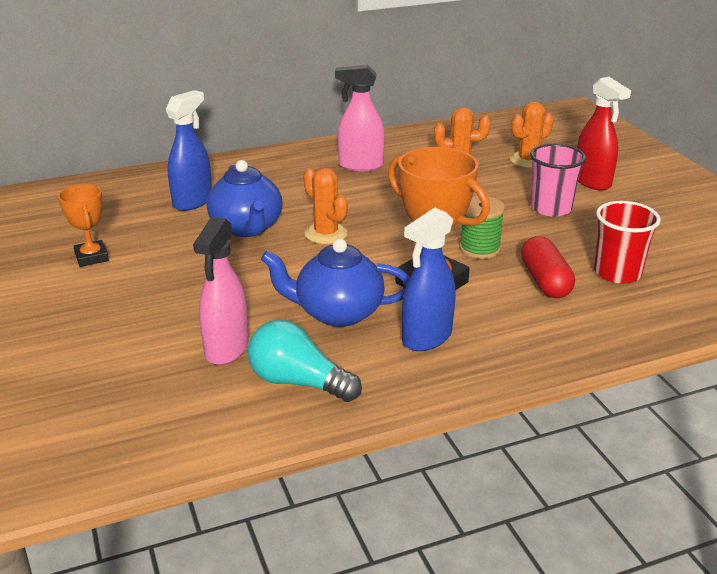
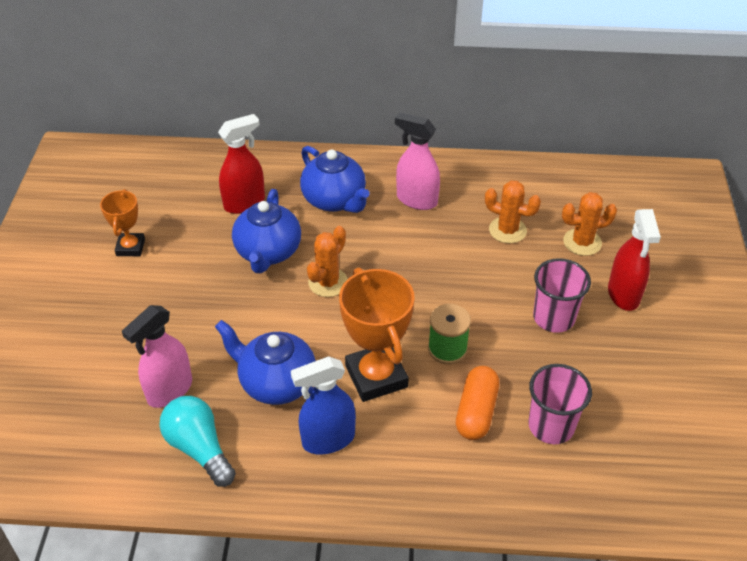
camera: 25 degrees right, 15 degrees up
(193, 201) = (245, 203): blue spray bottle -> red spray bottle
(283, 181) = (334, 200): none -> blue teapot
(326, 234) = (328, 282): orange cactus -> orange cactus turned 45 degrees clockwise
(545, 281) = (476, 411): red capsule -> orange capsule
(617, 273) = (551, 426): red cup -> pink cup

